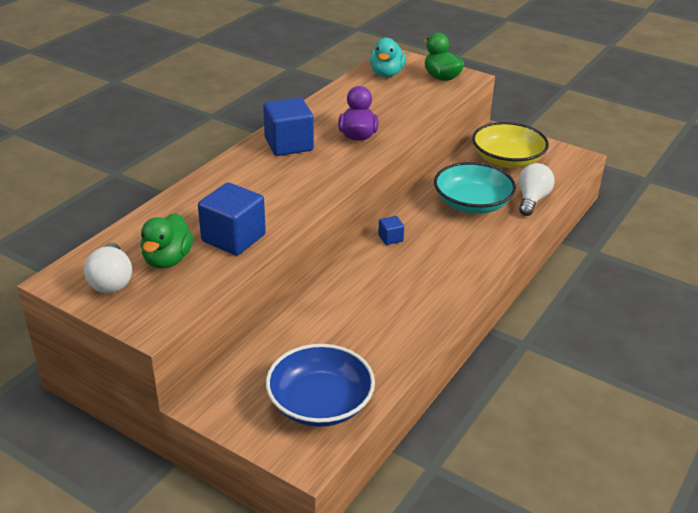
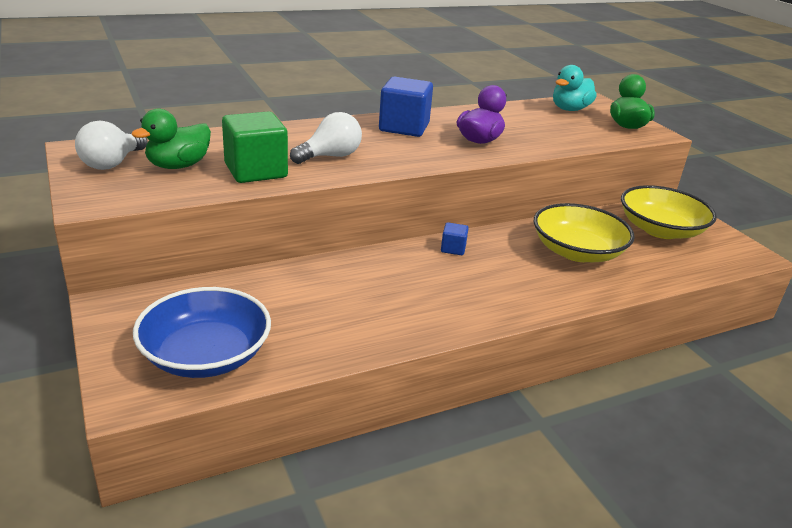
camera: 30 degrees right, 5 degrees down
(233, 238) = (256, 171): blue cube -> green cube
(472, 203) = (577, 252): turquoise bowl -> yellow bowl
(532, 200) = (654, 272): white light bulb -> white light bulb (330, 156)

